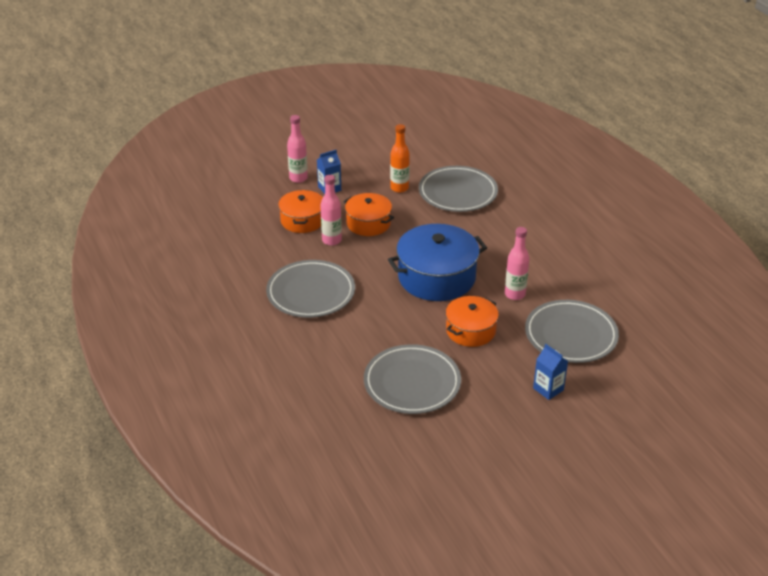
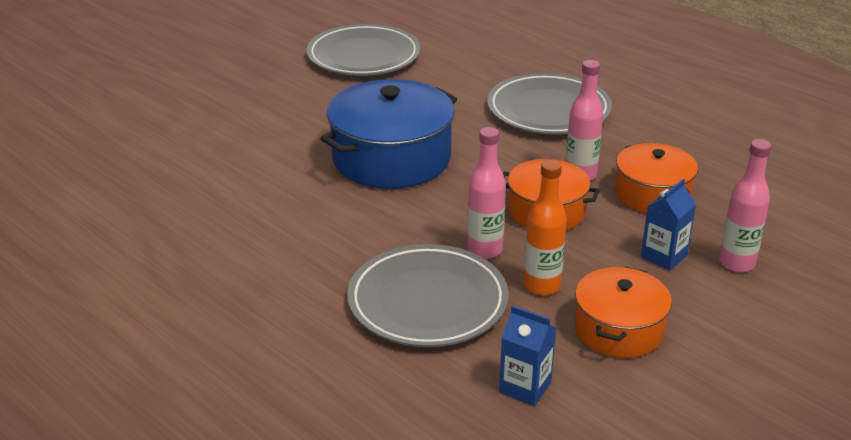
camera: 160 degrees right, 5 degrees down
(470, 330) = (316, 110): orange pot -> orange pot (619, 329)
(515, 294) = (269, 159): pink bottle -> pink bottle (484, 250)
(548, 389) = (204, 76): blue carton -> blue carton (525, 387)
(571, 335) = (181, 129): grey plate -> none

